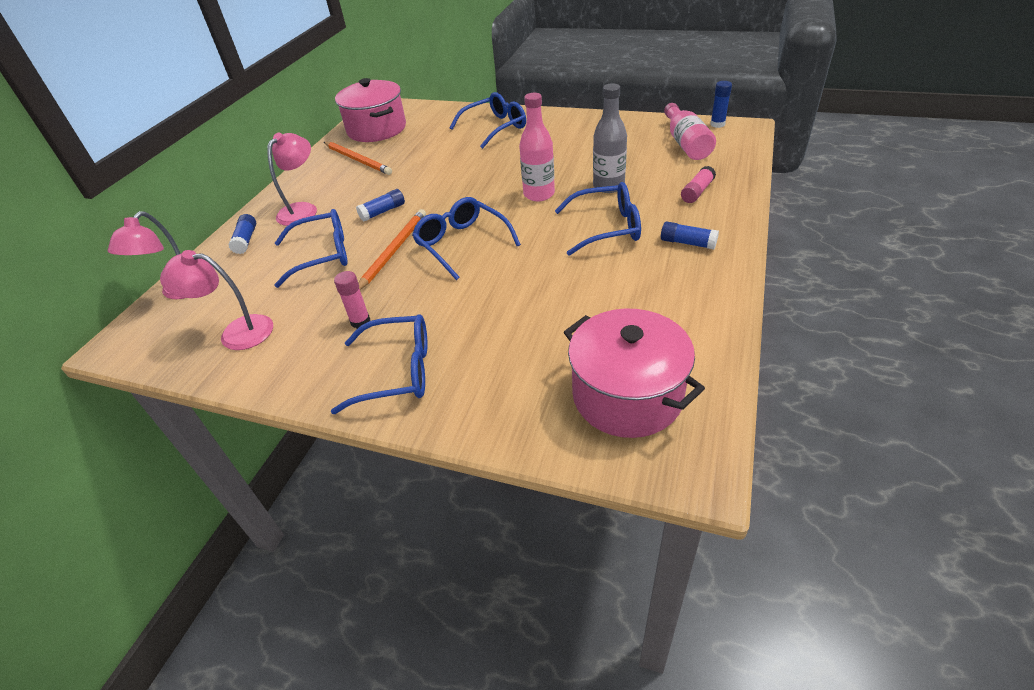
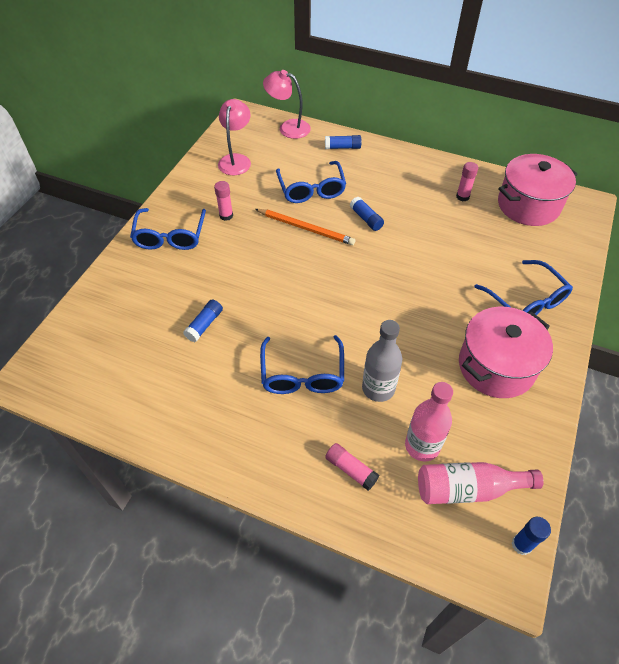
camera: 90 degrees right, 10 degrees up
(303, 210) = (380, 171): pink lamp -> none
(358, 160) = (462, 196): orange pencil -> pink glue stick
(461, 244) = (304, 269): blue glasses -> none
(539, 194) = (373, 328): pink bottle -> pink bottle (422, 446)
(627, 395) = (99, 353): pink pot -> pink pot (496, 366)
(687, 243) = (260, 435): blue glue stick -> blue glue stick (204, 325)

